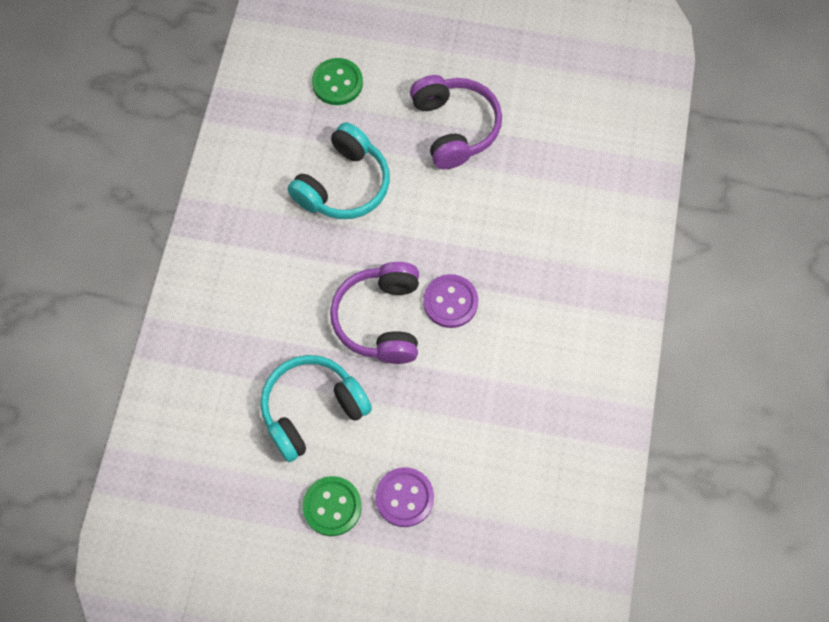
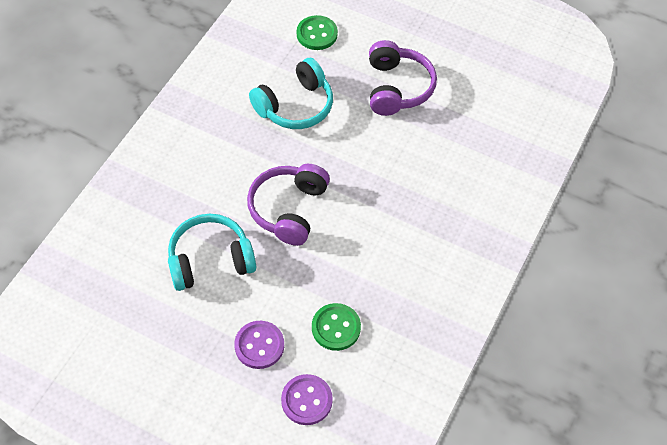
camera: 15 degrees right, 10 degrees down
(332, 506) = (199, 335): green button -> green button (336, 328)
(450, 302) = (349, 211): purple button -> purple button (306, 400)

